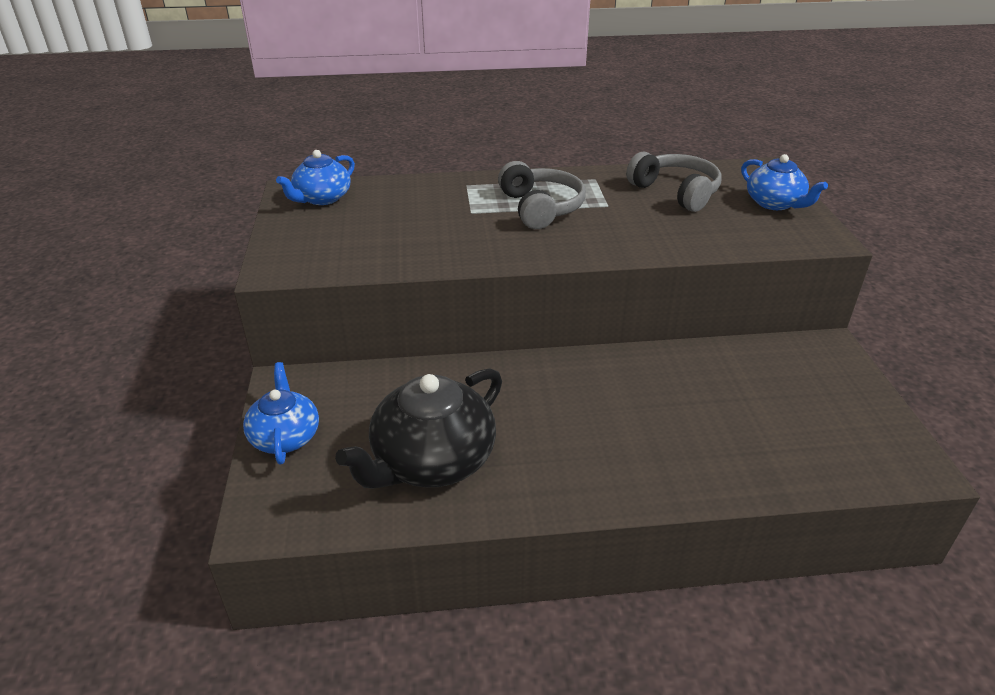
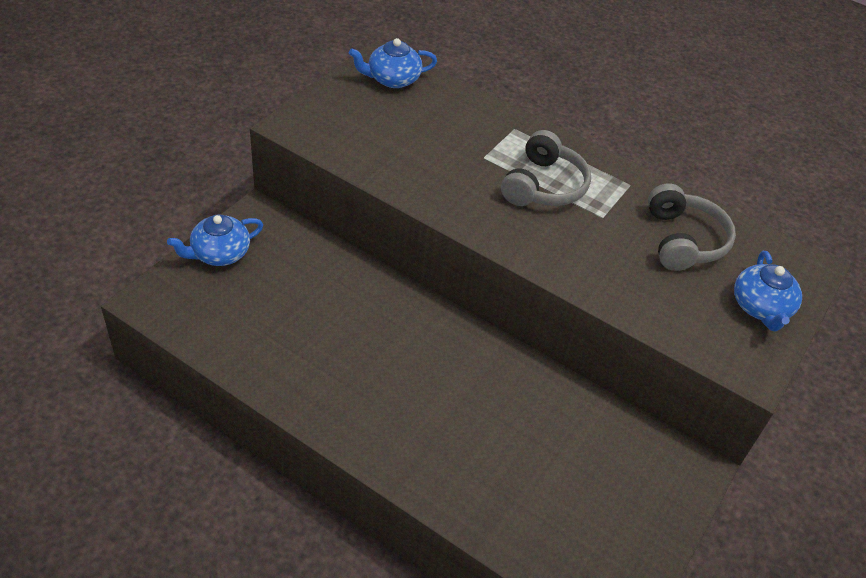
camera: 35 degrees right, 10 degrees up
(285, 436) = (219, 253): blue teapot -> blue teapot turned 150 degrees counterclockwise
(431, 461) = (283, 334): black teapot -> none

